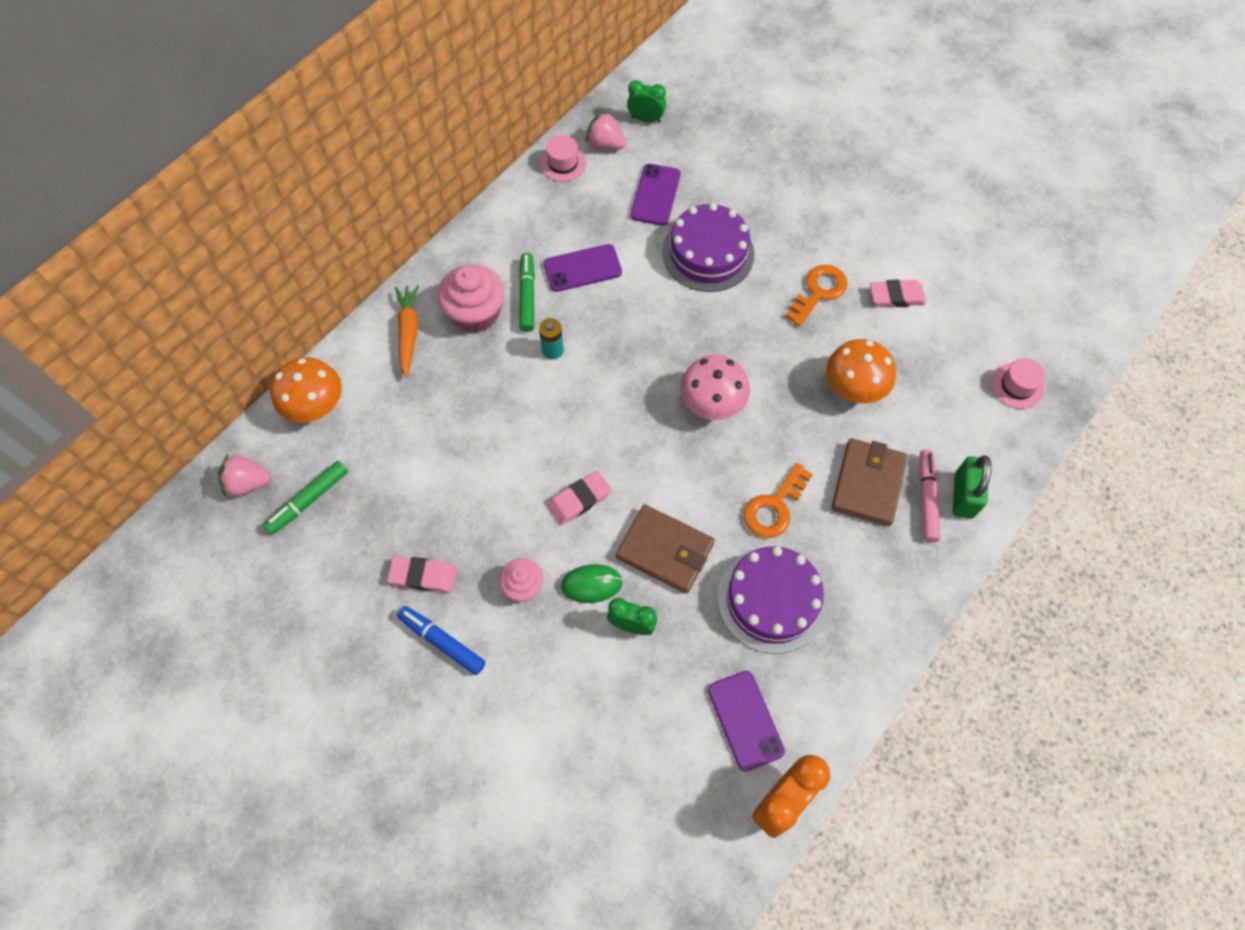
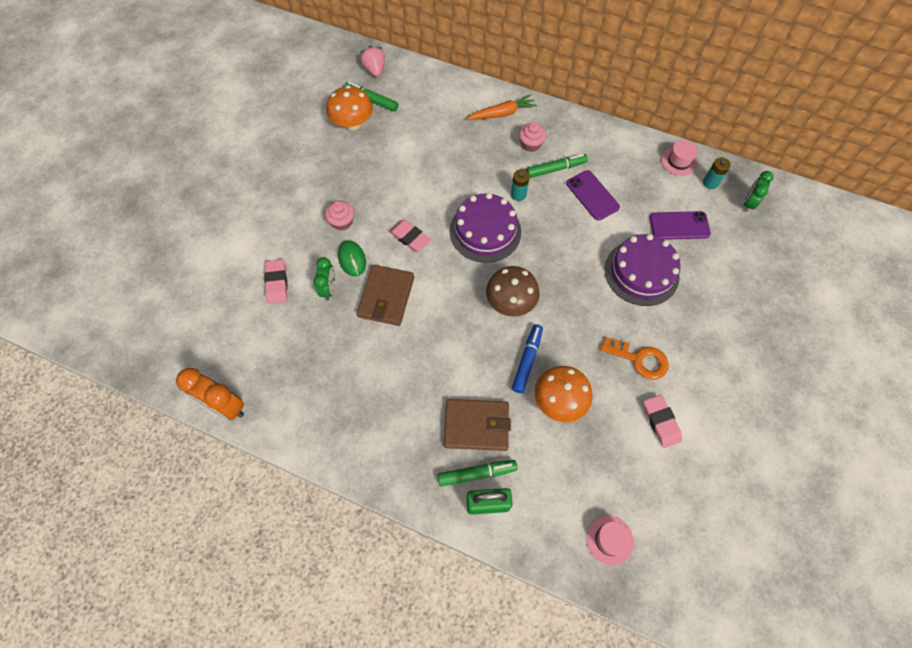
camera: 75 degrees right, 0 degrees up
(315, 406) = (434, 84): orange mushroom -> orange mushroom (352, 123)
(423, 576) = (337, 168): pink eraser -> pink eraser (277, 283)
(442, 642) = (297, 189): blue marker -> blue marker (527, 360)
(476, 313) = (530, 144): pink cupcake -> pink cupcake, size x0.59
(605, 144) = (710, 183): pink strawberry -> turquoise battery
(646, 119) = (748, 203): green clock -> green clock turned 150 degrees counterclockwise
(712, 403) = (510, 302): pink mushroom -> brown mushroom
(745, 720) = (276, 372): purple phone -> none
(771, 600) = (365, 373): purple cake -> purple cake (485, 231)
(774, 507) = (438, 361): orange key -> none
(926, 498) = (477, 473): pink marker -> green marker

